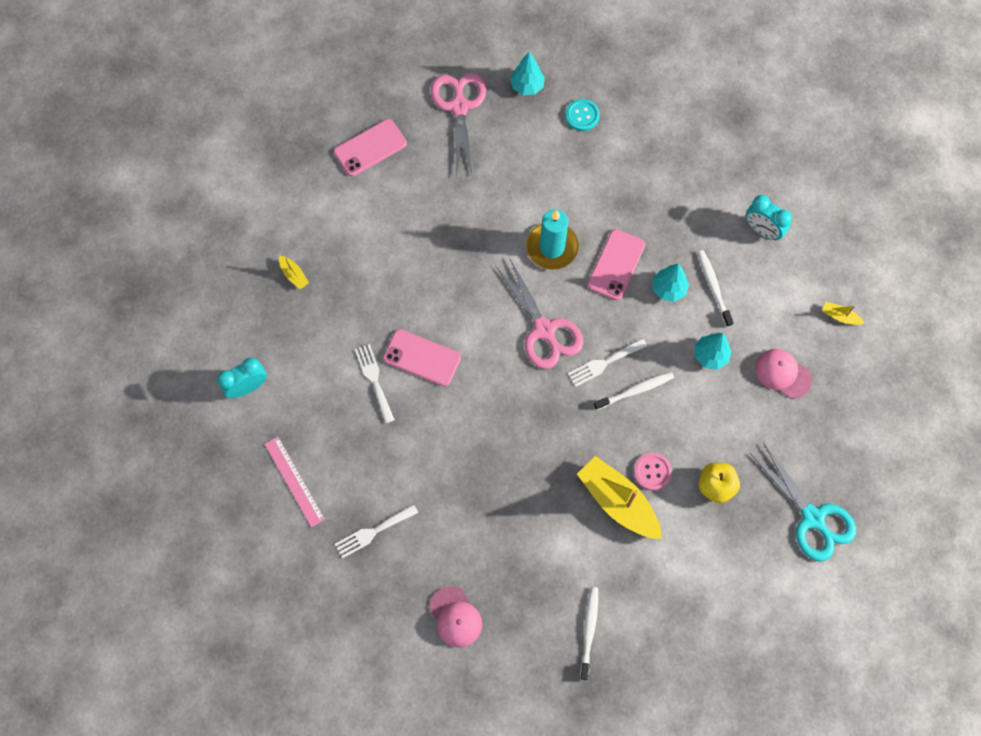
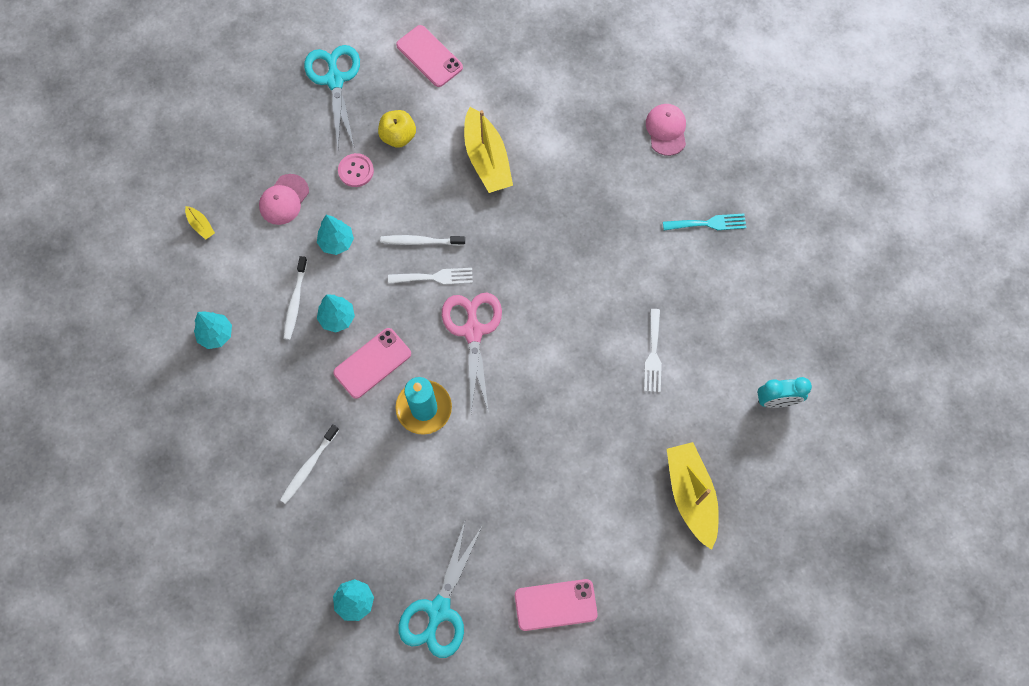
camera: 155 degrees left, 0 degrees up
(294, 275) = (691, 495): yellow boat -> yellow boat, size x2.29
(294, 481) = (762, 295): pink ruler -> none
(373, 532) = (708, 223): white fork -> turquoise fork
(422, 358) = (599, 355): pink phone -> pink phone (429, 56)
(459, 107) = (439, 610): pink scissors -> turquoise scissors
(582, 116) = (316, 538): turquoise button -> none
(589, 630) = (562, 76): white toothbrush -> white toothbrush (308, 467)
(652, 472) = (444, 169): pink button -> pink button (356, 171)
(762, 230) = (216, 334): turquoise clock -> turquoise tree
(782, 373) = (284, 199): pink cap -> pink cap turned 60 degrees clockwise

